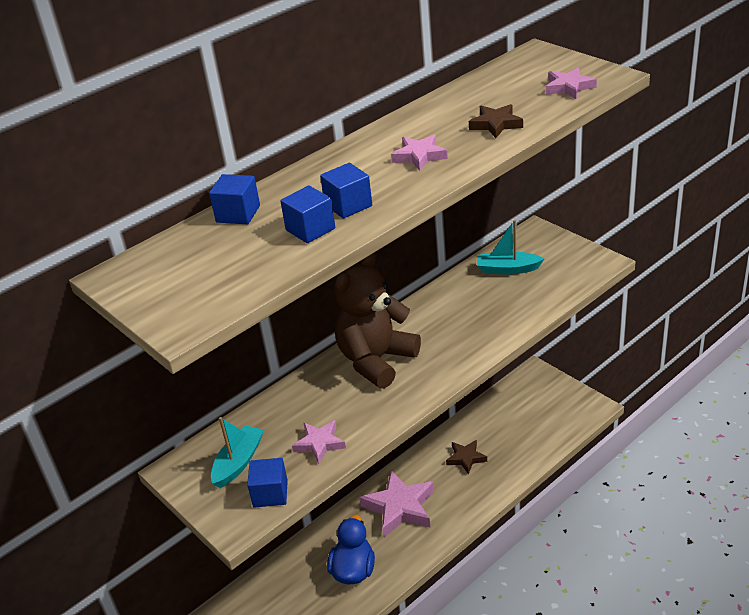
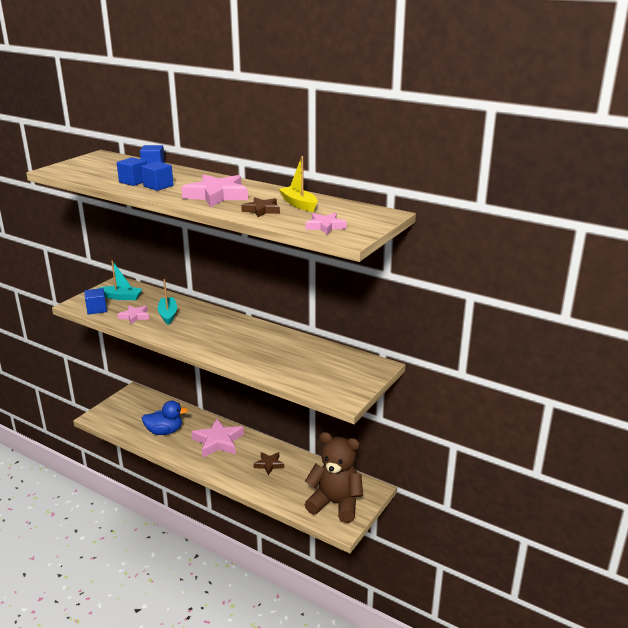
camera: 70 degrees right, 10 degrees down
(376, 360) = (211, 323): brown teddy bear -> brown teddy bear (335, 504)
(419, 156) = (217, 195): pink star -> pink star, size x1.78
(481, 100) = (299, 204): none -> yellow boat
(507, 269) = (323, 358): turquoise boat -> turquoise boat (168, 315)

